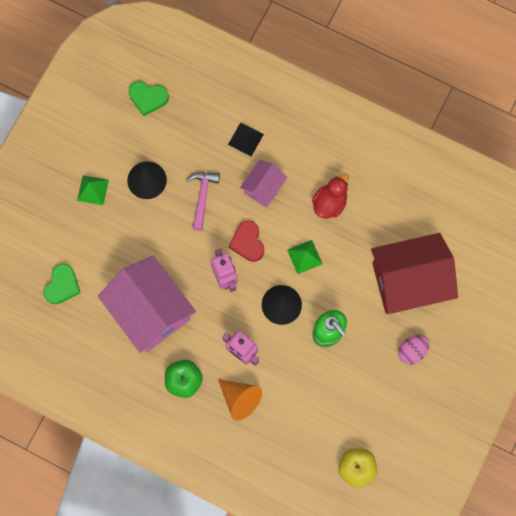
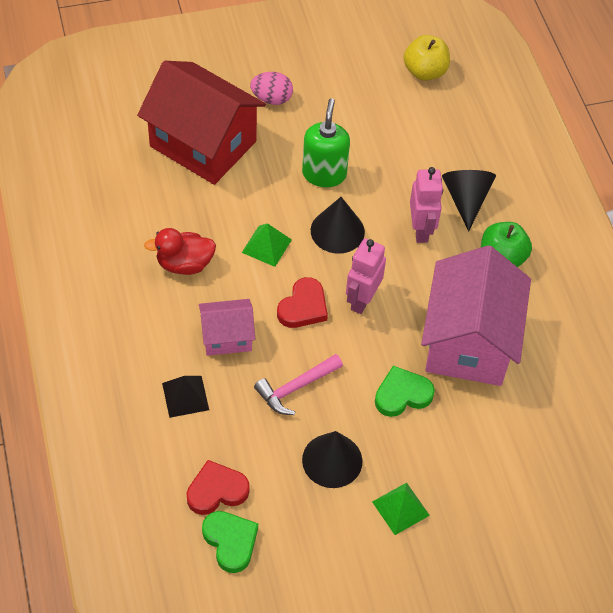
camera: 135 degrees left, 20 degrees down
(62, 285) = (535, 448): green heart -> green heart (402, 394)
(180, 113) = (216, 490): none -> red heart
(240, 399) = (466, 199): orange cone -> black cone

